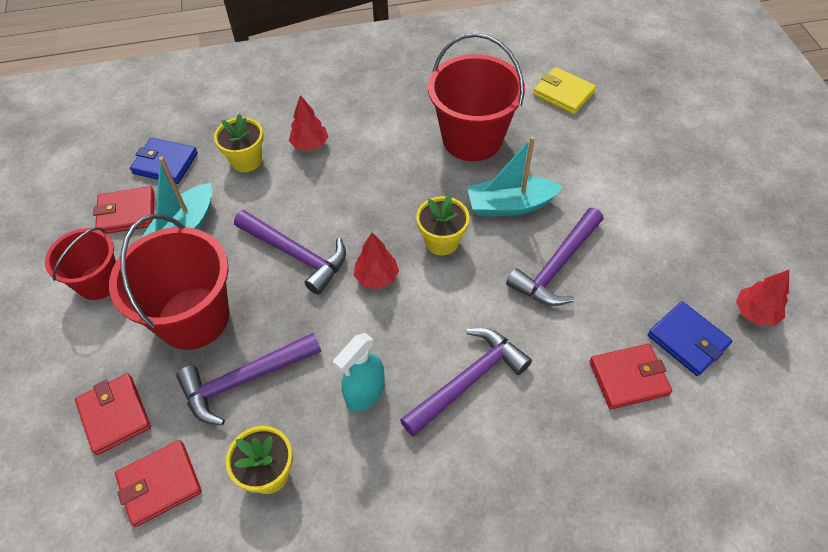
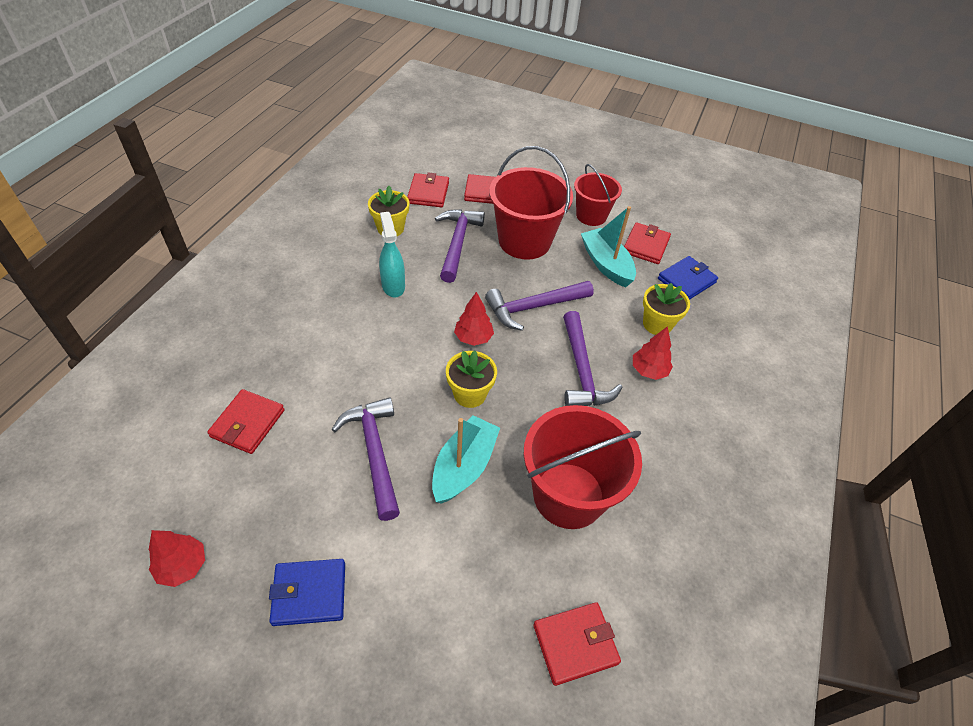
camera: 120 degrees right, 5 degrees down
(468, 380) = (347, 337): purple hammer -> purple hammer (582, 371)
(563, 93) = (575, 644): yellow wallet -> red wallet
(687, 340) = (225, 488): blue wallet -> blue wallet (309, 593)

